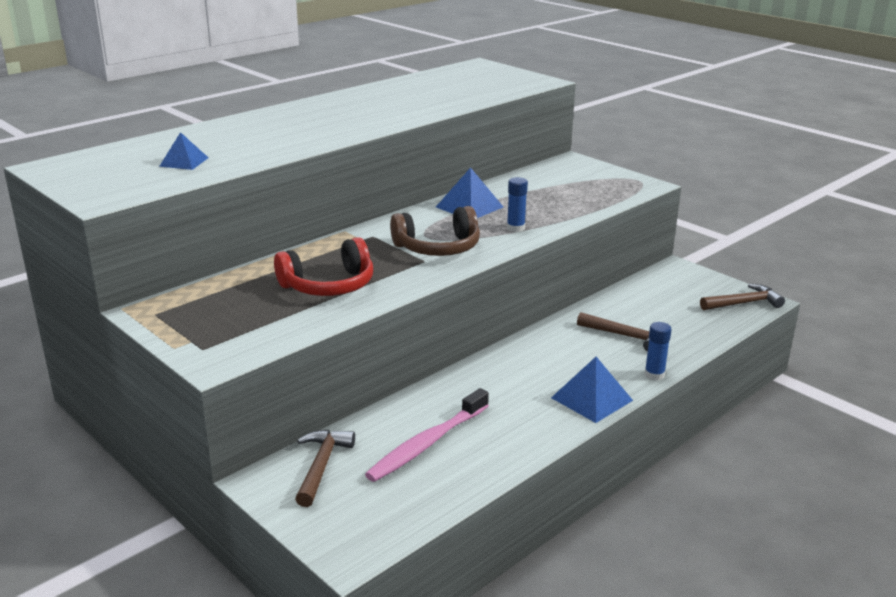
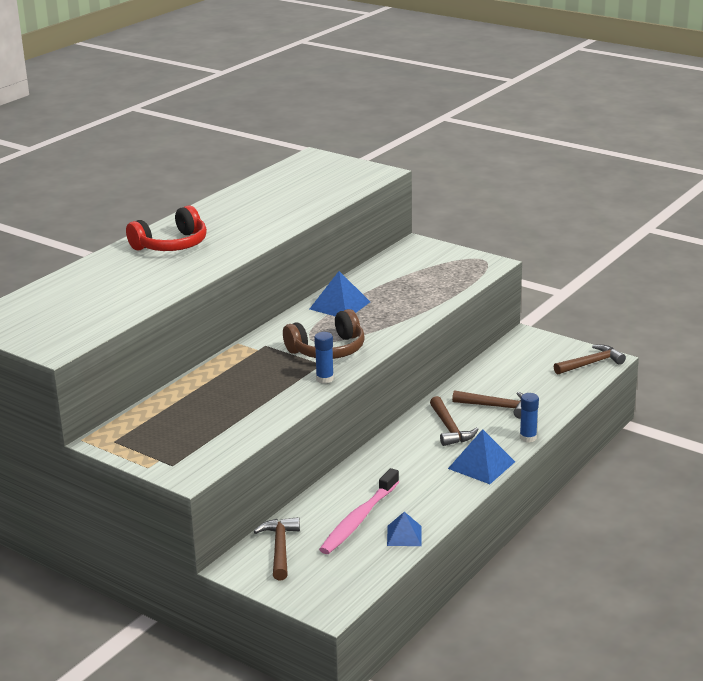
camera: 10 degrees left, 0 degrees up
(184, 162) = (101, 302): blue pyramid -> blue pyramid (404, 535)
(328, 285) = (249, 396): red headphones -> red headphones (171, 245)
(515, 228) = (388, 322): blue glue stick -> blue glue stick (325, 379)
(566, 353) = (449, 428): none -> brown hammer

